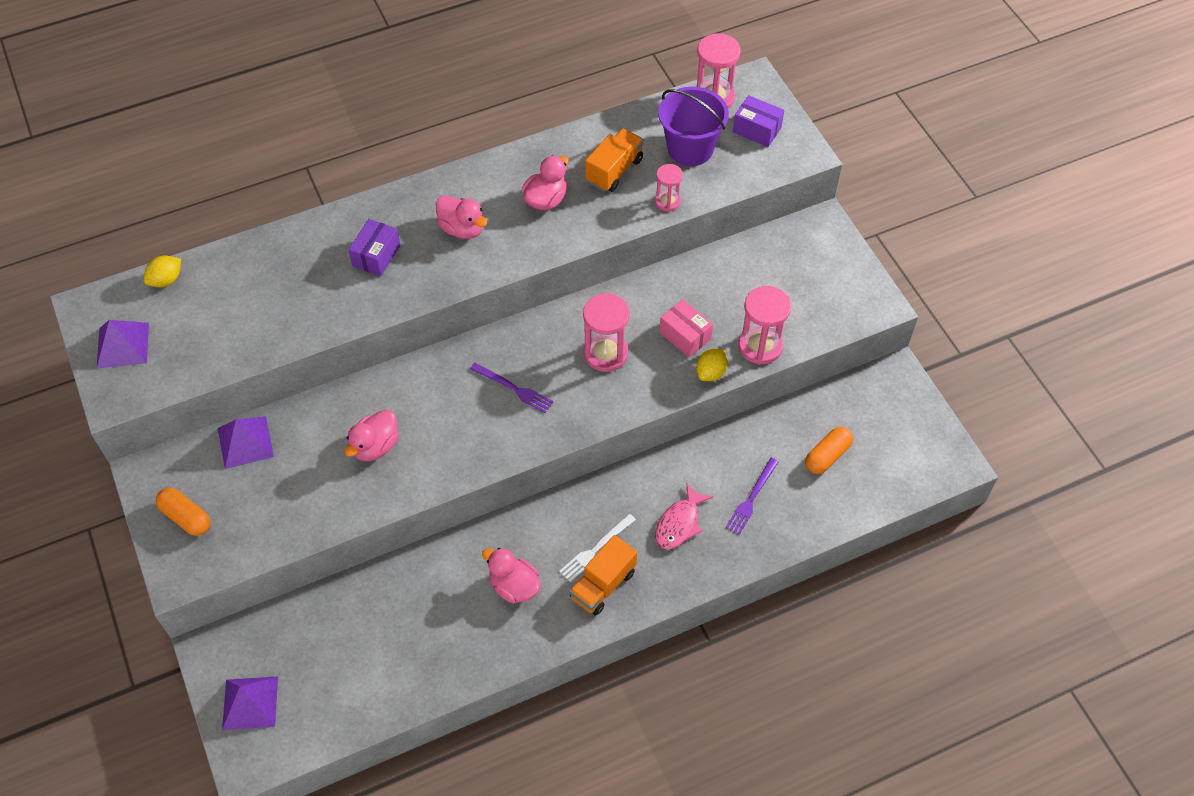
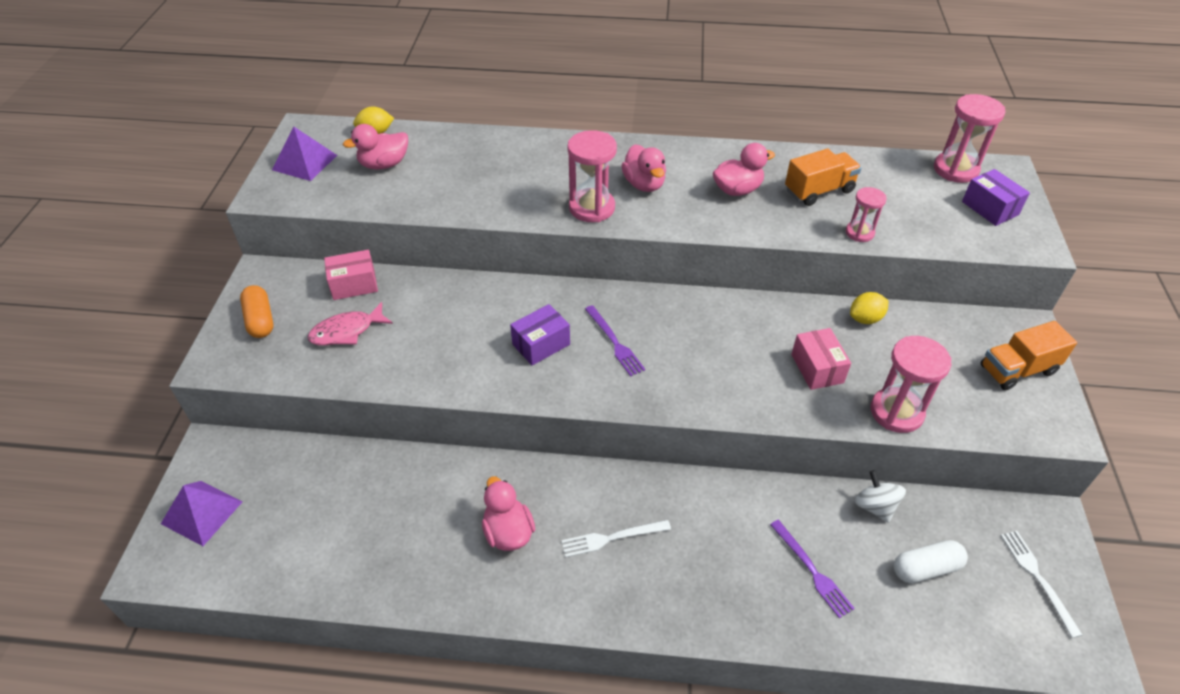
camera: 30 degrees right, 10 degrees down
(245, 442) = (354, 285): purple pyramid -> pink box
(375, 446) = (456, 335): pink duck -> pink duck (384, 164)
(376, 256) = (554, 176): purple box -> purple box (541, 344)
(603, 585) = (597, 578): orange truck -> orange truck (1017, 370)
(605, 353) = (724, 350): pink hourglass -> pink hourglass (592, 208)
(679, 523) = (716, 557): pink fish -> pink fish (347, 331)
(690, 148) = (908, 199): purple bucket -> none
(710, 372) = (826, 414): yellow lemon -> yellow lemon (865, 319)
(751, 498) = (812, 570): purple fork -> purple fork turned 90 degrees counterclockwise
(772, 425) = (875, 506): none -> white spinning top
(827, 456) = (925, 568): orange capsule -> white capsule
(902, 425) = (1037, 578): none -> white fork

